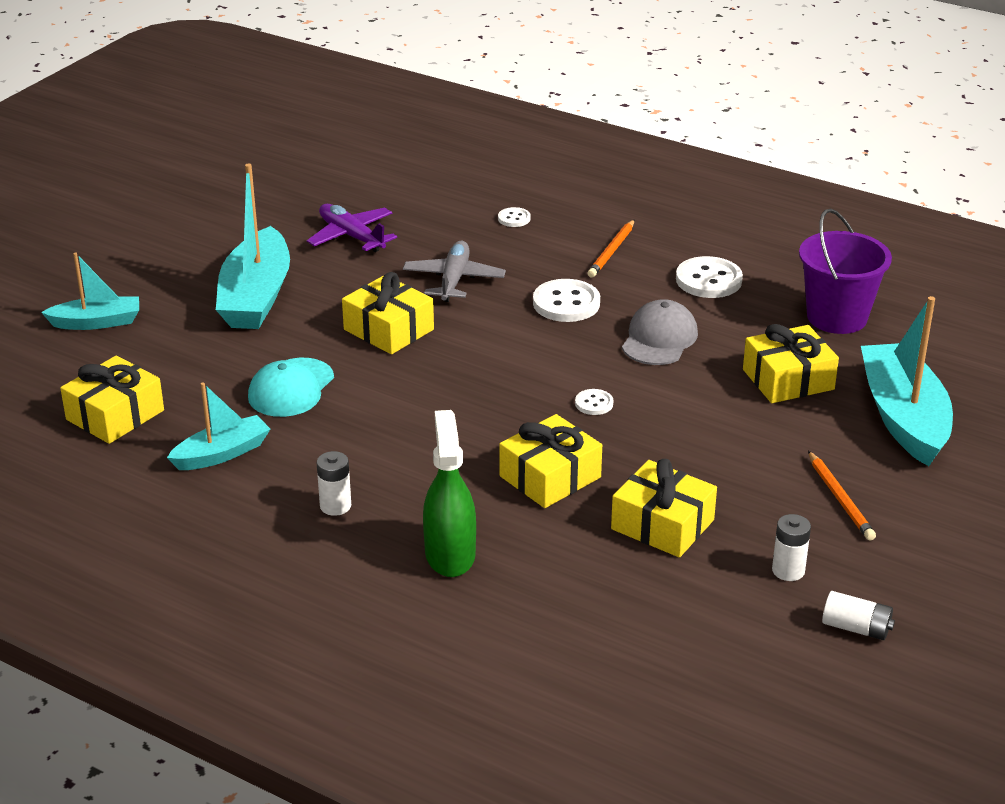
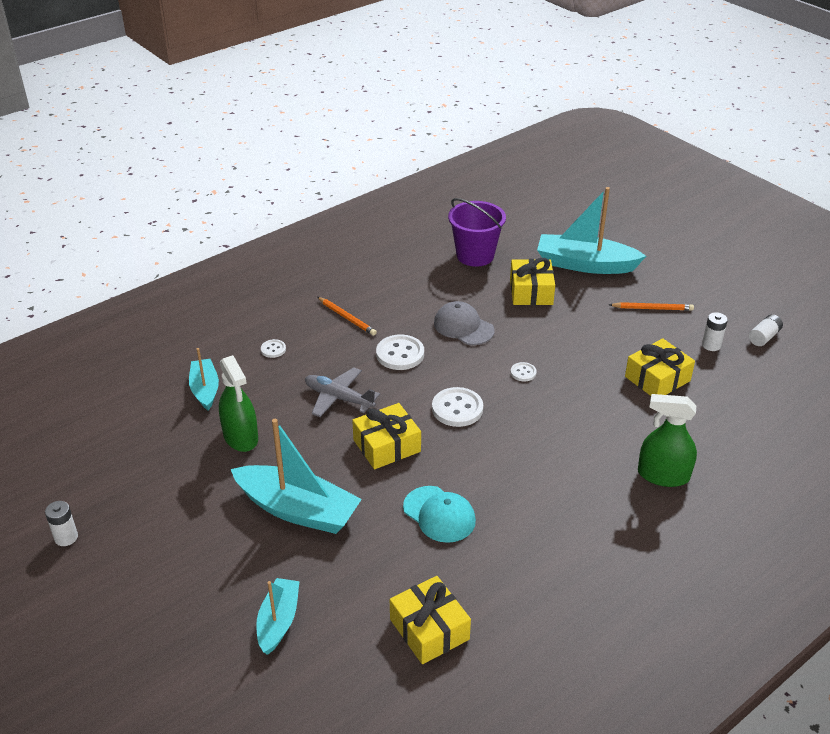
camera: 70 degrees left, 5 degrees up
(222, 454) = (509, 570): turquoise boat -> turquoise boat (205, 390)
(335, 506) = (594, 519): white battery -> white battery (66, 537)
(351, 236) = (241, 437): purple plane -> green spray bottle
(550, 477) = (595, 411): yellow gift -> none
(708, 280) = (407, 289): white button -> white button (457, 409)

